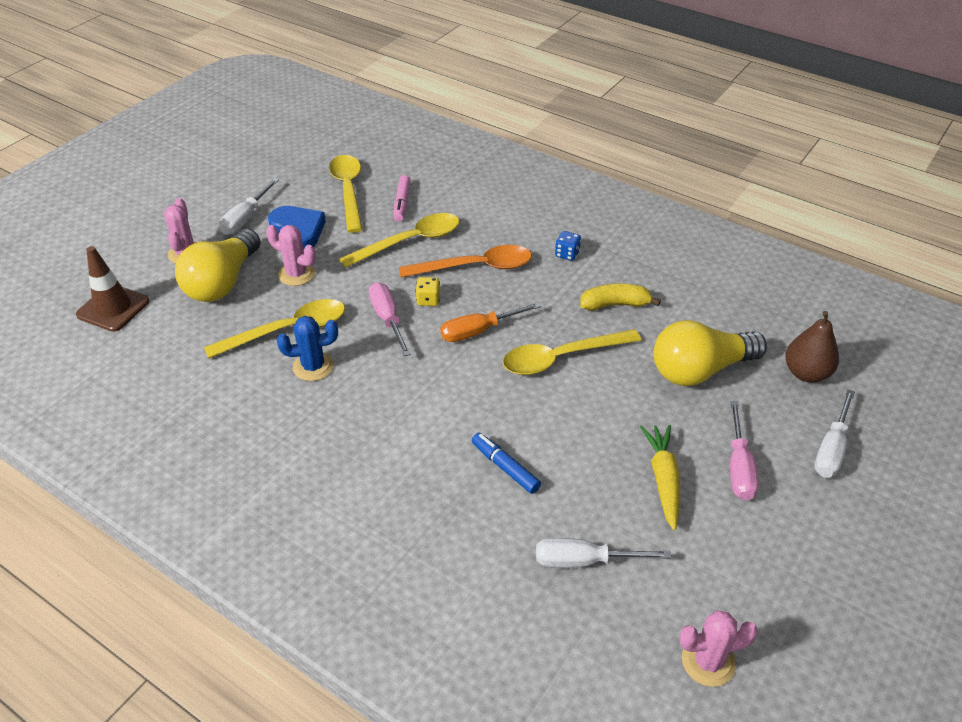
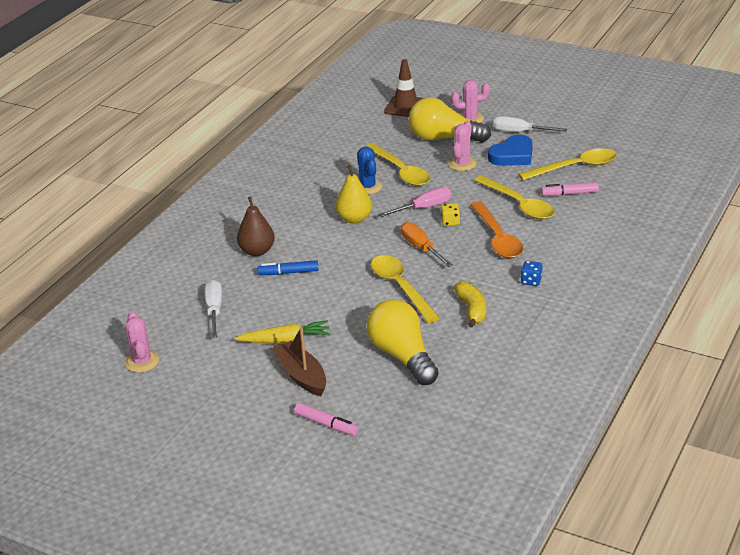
camera: 85 degrees right, 10 degrees down
(390, 387) = (354, 219): none -> yellow pear
(505, 467) = (288, 273): blue marker -> blue marker turned 135 degrees counterclockwise
(739, 467) = (301, 376): pink screwdriver -> brown boat
(806, 373) = (412, 414): brown pear -> brown pear (257, 251)
(831, 449) = (326, 424): white screwdriver -> pink marker

